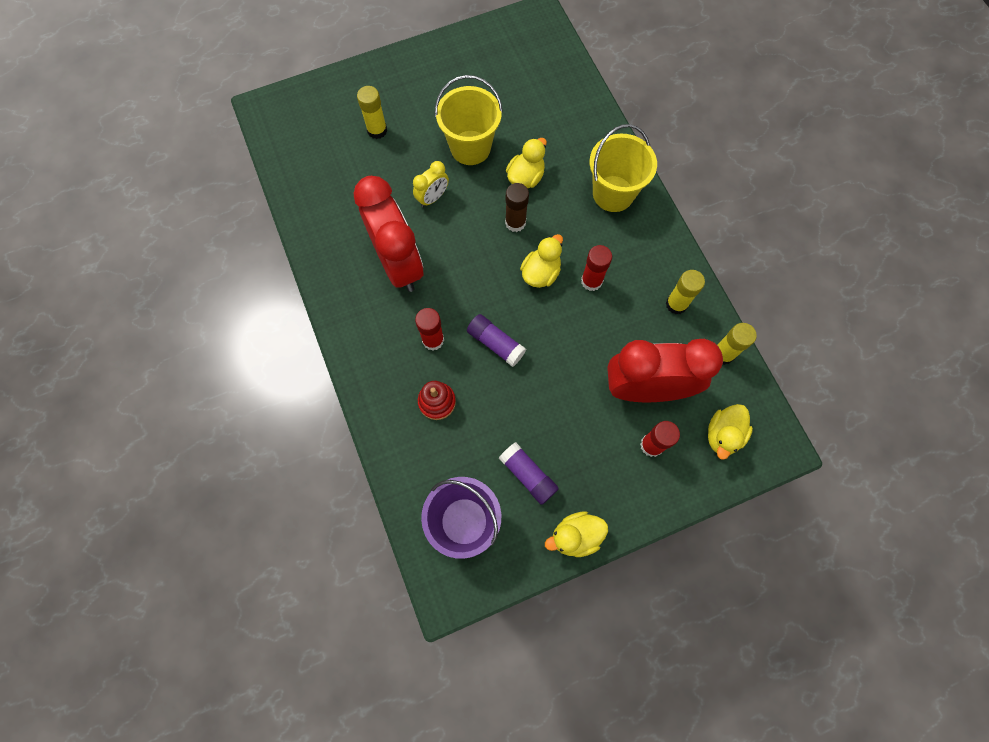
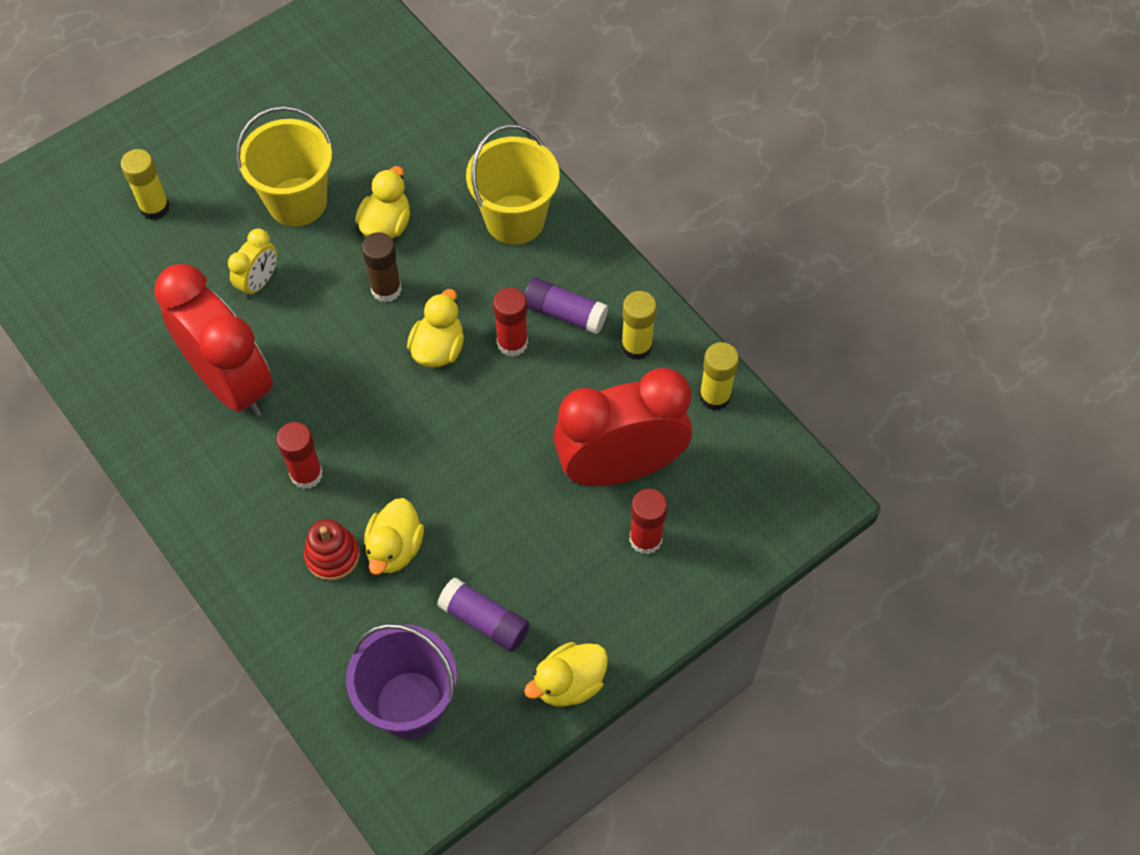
camera: 15 degrees left, 10 degrees down
(496, 343) = (397, 458): purple glue stick -> purple glue stick (564, 313)
(723, 435) = (739, 502): yellow duck -> yellow duck (395, 548)

